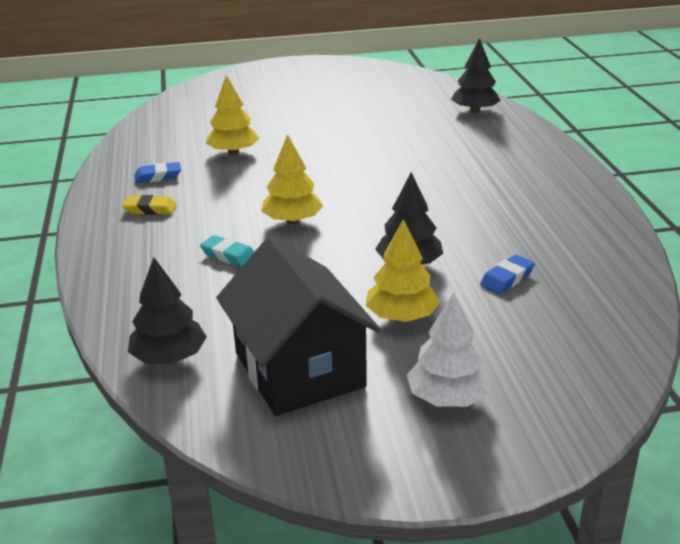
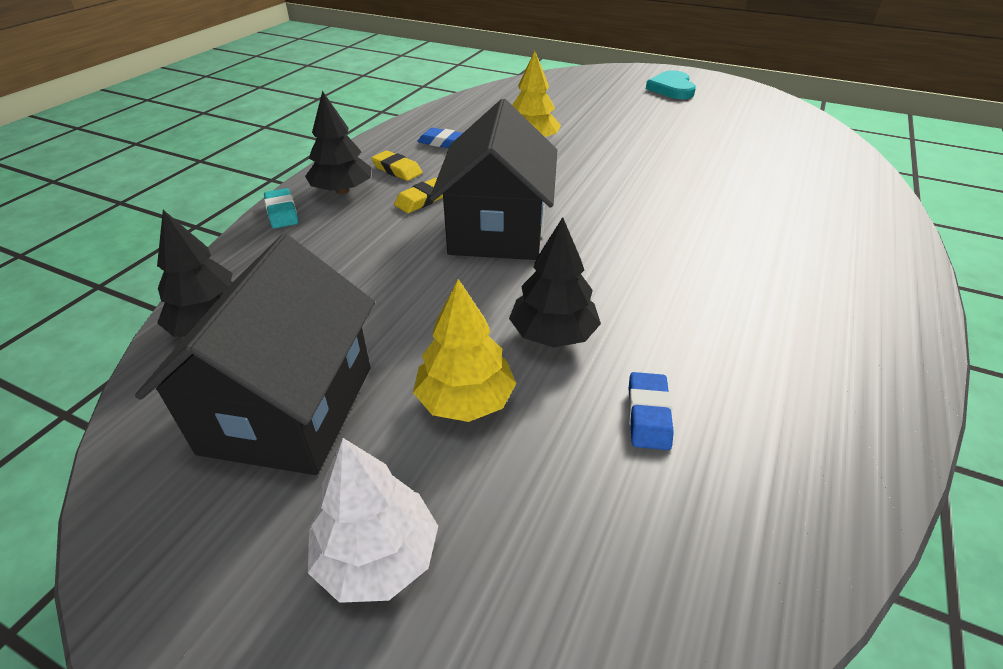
camera: 35 degrees right, 10 degrees up
(205, 222) = (422, 200): none -> yellow eraser
(229, 255) = (398, 242): turquoise eraser -> turquoise eraser (282, 212)
(292, 221) = (498, 230): yellow tree -> black house
(293, 79) = (671, 88): none -> turquoise heart
(474, 111) = (839, 177): black tree -> black tree (342, 190)
(507, 278) = (648, 414): blue eraser -> blue eraser turned 75 degrees counterclockwise

